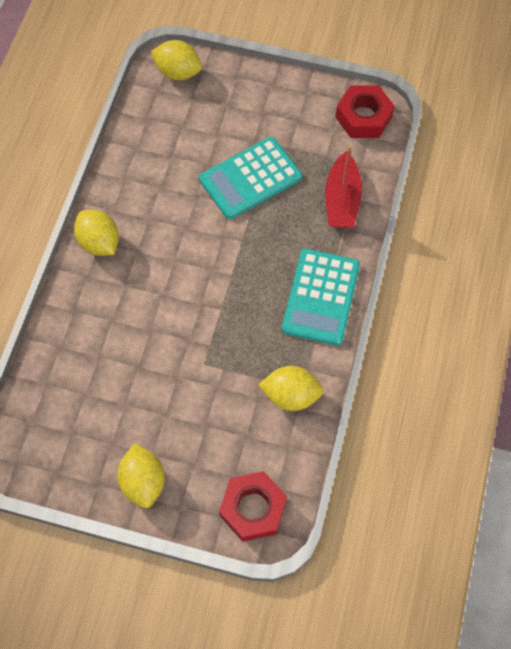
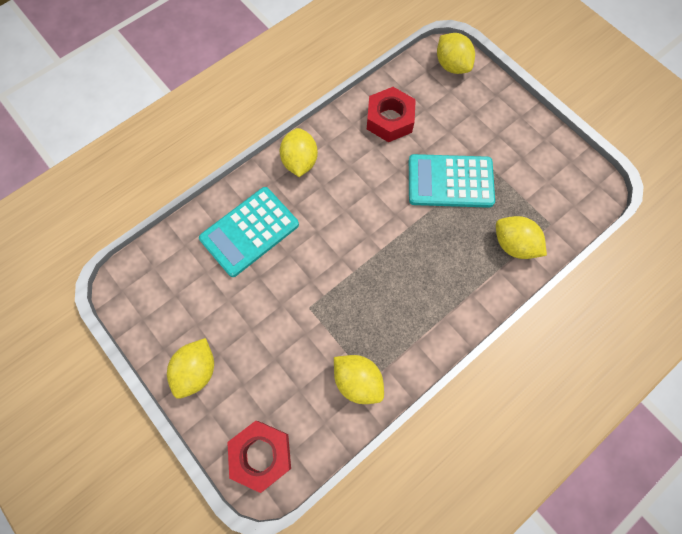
camera: 35 degrees right, 5 degrees up
(321, 297) = (440, 315): turquoise calculator -> turquoise calculator (249, 232)
(342, 200) = (514, 245): red boat -> yellow lemon
(363, 117) = (580, 186): red nut -> red nut (389, 119)

